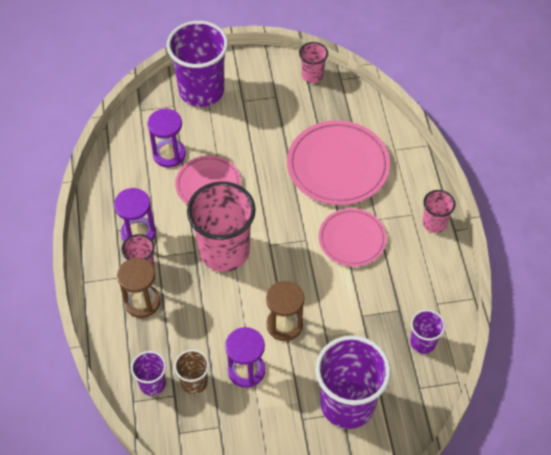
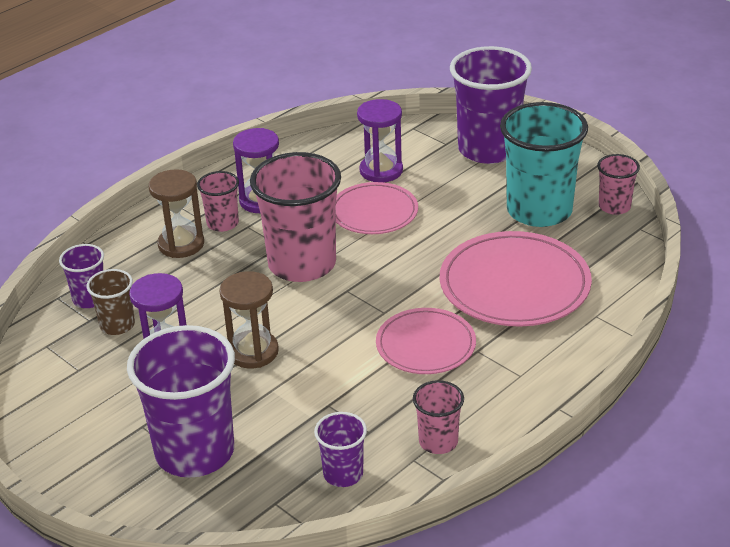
camera: 55 degrees right, 20 degrees down
(283, 109) = (539, 211): none -> turquoise cup
(434, 223) = (529, 400): pink cup -> pink cup (438, 442)

